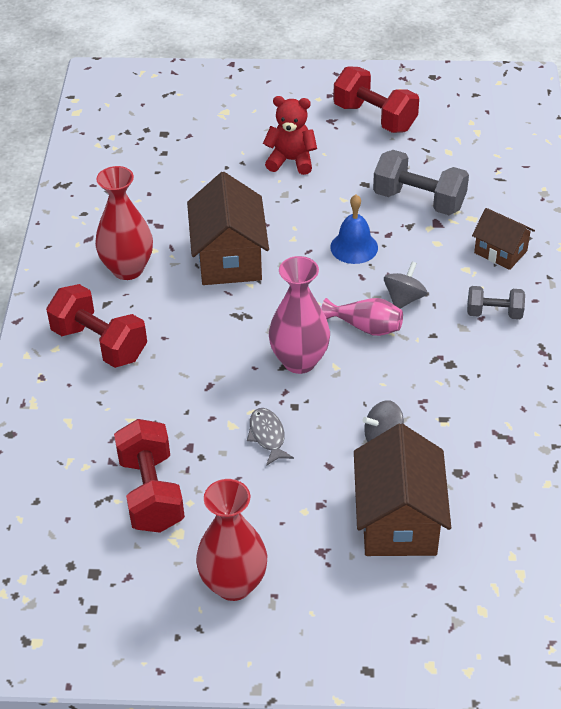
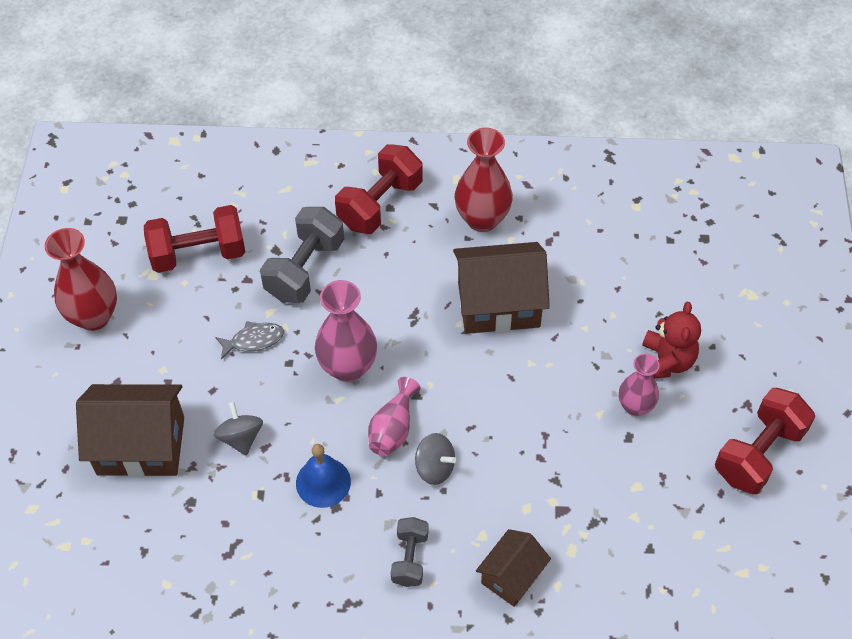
camera: 90 degrees right, 10 degrees up
(335, 179) = (635, 406): none -> pink vase
(354, 247) = (518, 422): blue bell -> blue bell (323, 482)
(419, 200) = (601, 493): grey dumbbell -> grey dumbbell (305, 269)

